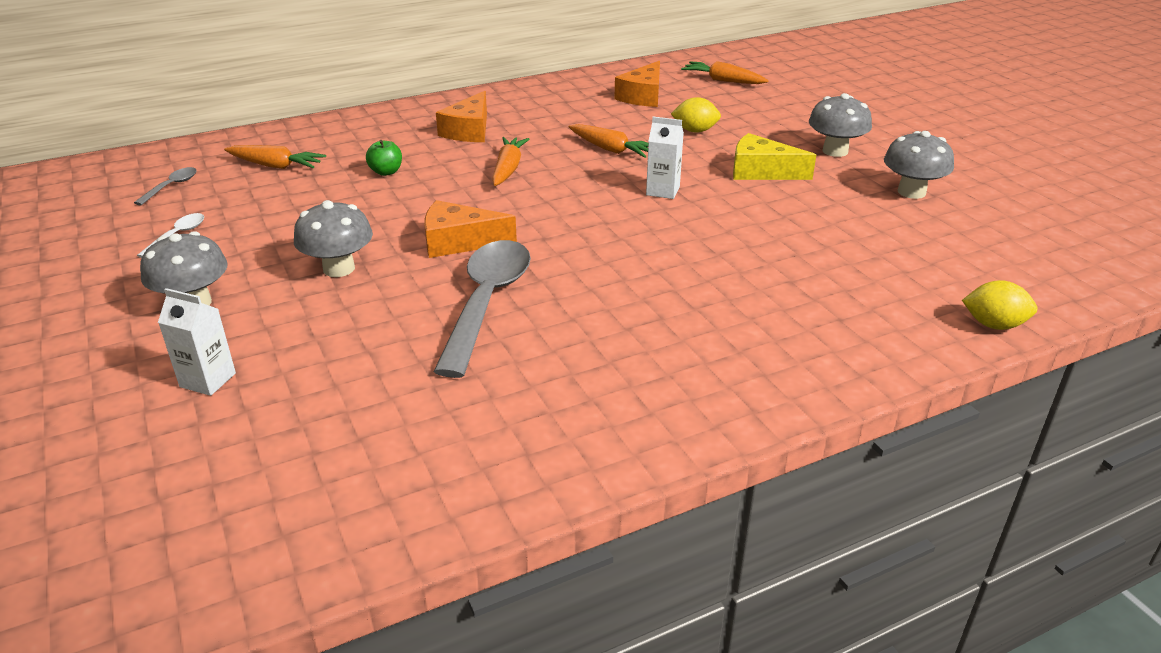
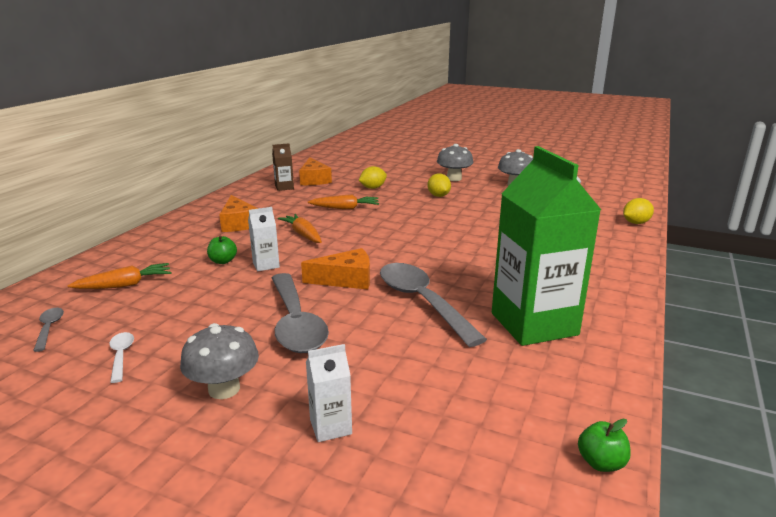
camera: 40 degrees left, 10 degrees down
(339, 268) = (295, 323): grey mushroom -> grey spoon
(342, 554) = (601, 463): none -> green apple
(459, 242) = (346, 280): orange cheese -> orange cheese turned 150 degrees counterclockwise
(555, 387) = (534, 324): none -> green carton
(591, 97) = (284, 187): none -> brown carton
(663, 191) = (409, 218): white carton -> white carton (266, 265)
(723, 81) = (344, 163): orange carrot -> none
(761, 171) = (438, 196): yellow cheese -> yellow lemon

